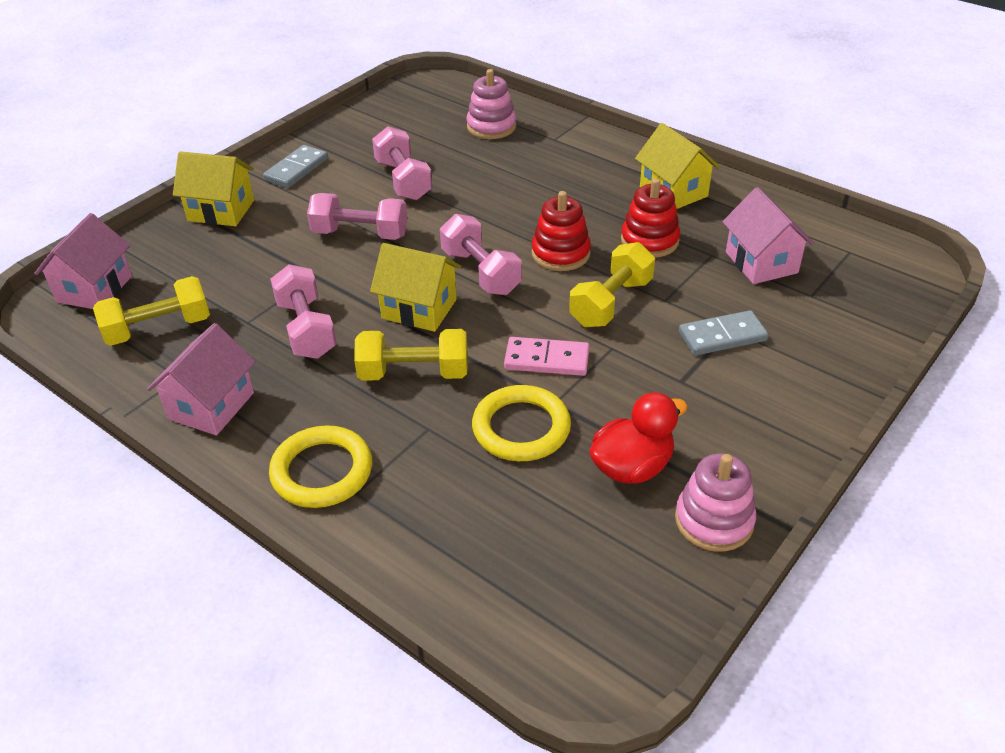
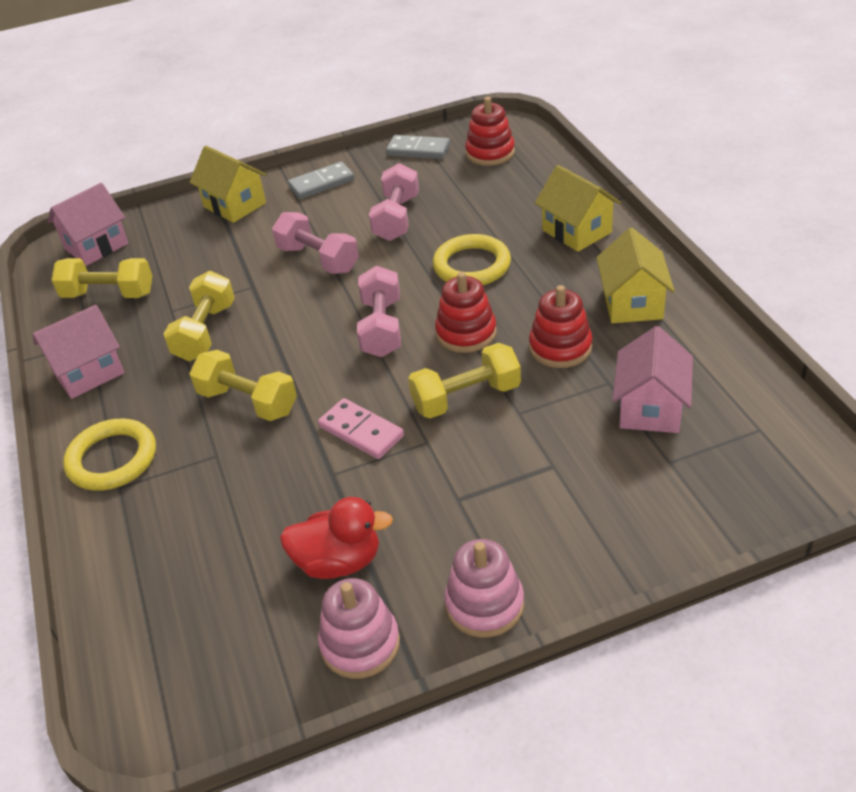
camera: 35 degrees right, 0 degrees up
(306, 329) = (205, 332): pink dumbbell -> yellow dumbbell
(419, 309) = (302, 345): yellow house -> yellow house (577, 231)
(438, 107) = (490, 153): none -> red stacking toy
(491, 127) = (520, 185): pink stacking toy -> pink stacking toy (484, 604)
(521, 428) = (284, 486): yellow ring -> yellow ring (472, 265)
(722, 336) = (537, 470): grey domino -> grey domino (418, 150)

